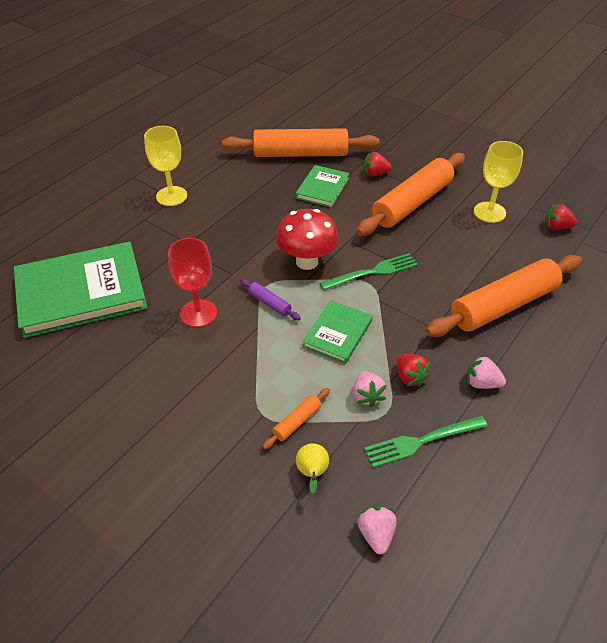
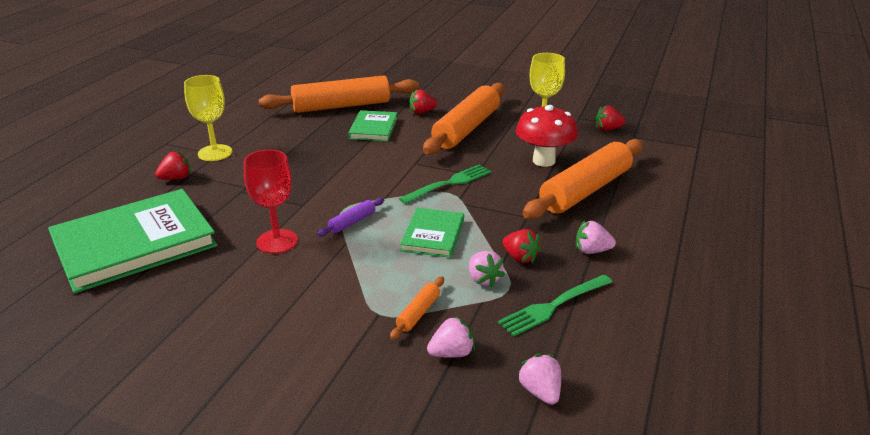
camera: 15 degrees left, 15 degrees down
(131, 221) = (176, 178): none -> red strawberry
(269, 303) = (352, 222): purple rolling pin -> purple rolling pin turned 75 degrees counterclockwise
(307, 262) = (379, 185): red mushroom -> red mushroom (543, 161)
(312, 473) = (451, 353): yellow pear -> pink strawberry

